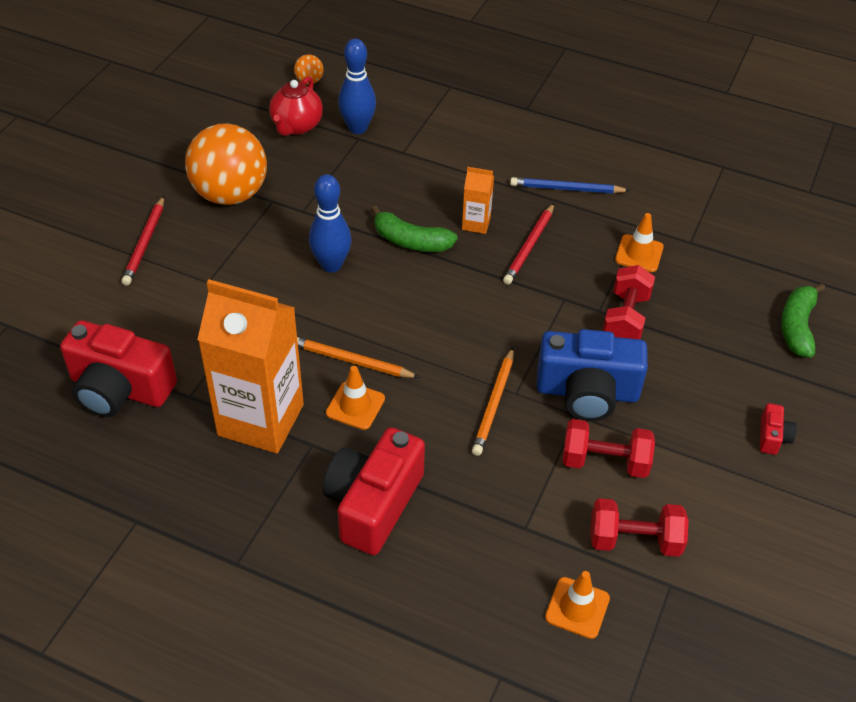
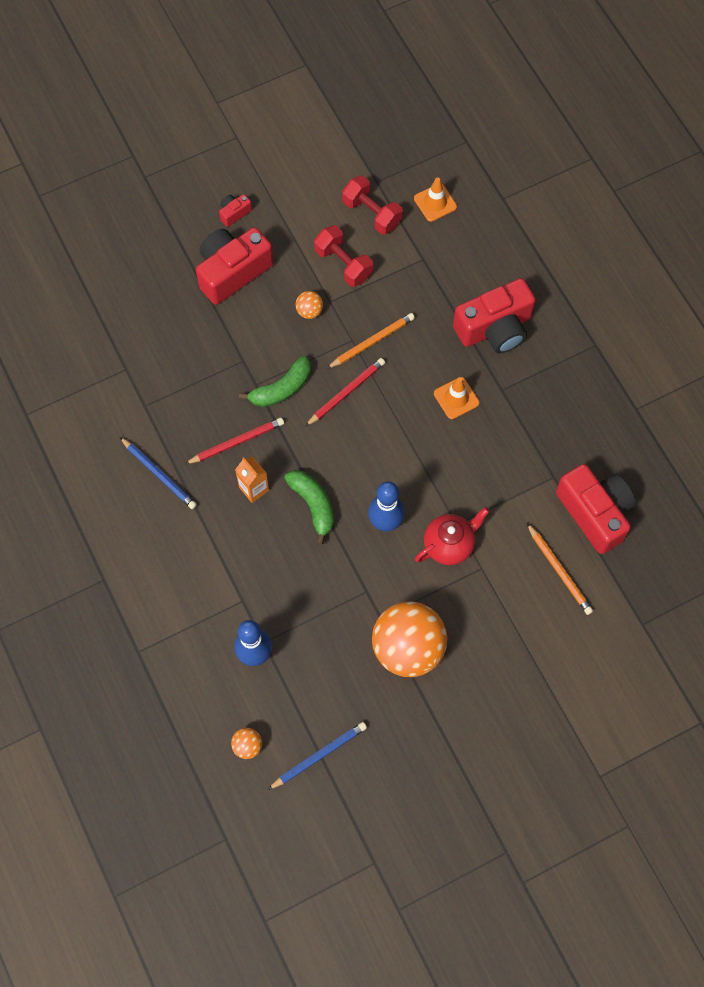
camera: 140 degrees left, 20 degrees up
(145, 243) = (503, 639): red pencil -> red pencil (346, 393)
(247, 102) = (319, 756): none -> blue pencil
(261, 420) = (521, 428): orange carton -> none
(296, 126) = (301, 693): red teapot -> red teapot (449, 544)
(351, 361) = (433, 432): orange pencil -> orange pencil (559, 570)
(587, 392) = (309, 311): blue camera -> orange ball
(625, 319) = (233, 343): red dumbbell -> none
(639, 253) = (170, 384): orange traffic cone -> none
(703, 379) = (232, 272): none -> red camera
(797, 327) = (135, 264): green banana -> green banana (281, 388)

